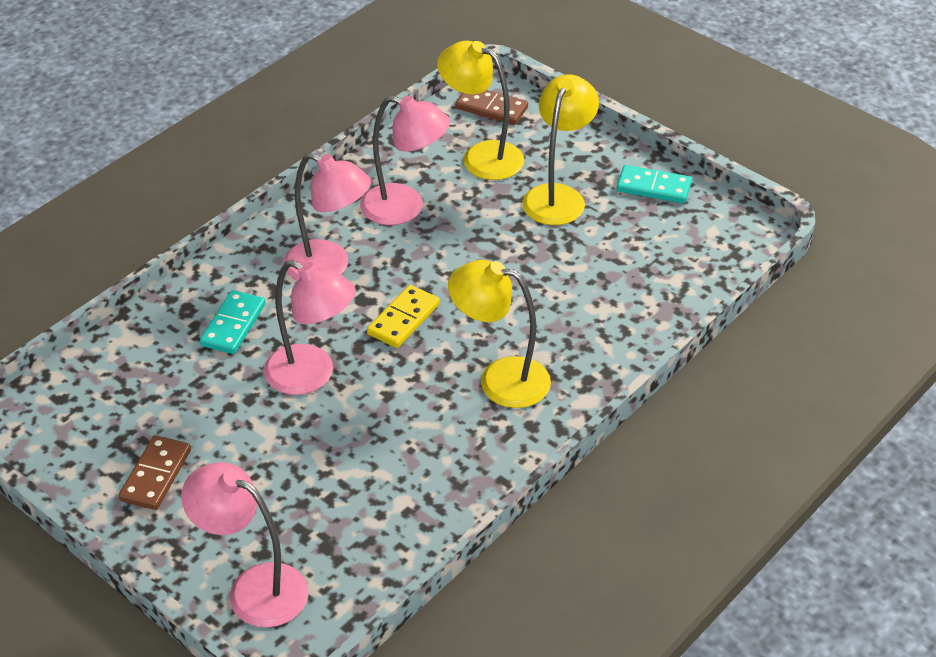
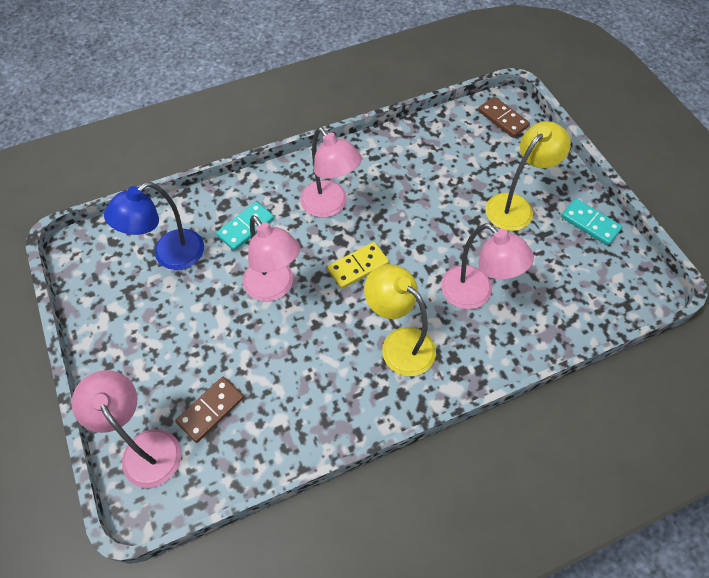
camera: 25 degrees right, 15 degrees up
(151, 387) = (170, 256): none -> blue lamp
(156, 475) = (135, 326): brown domino -> brown domino (211, 410)
(405, 208) = (404, 178): pink lamp -> pink lamp (475, 294)
(481, 156) = (477, 154): yellow lamp -> none

